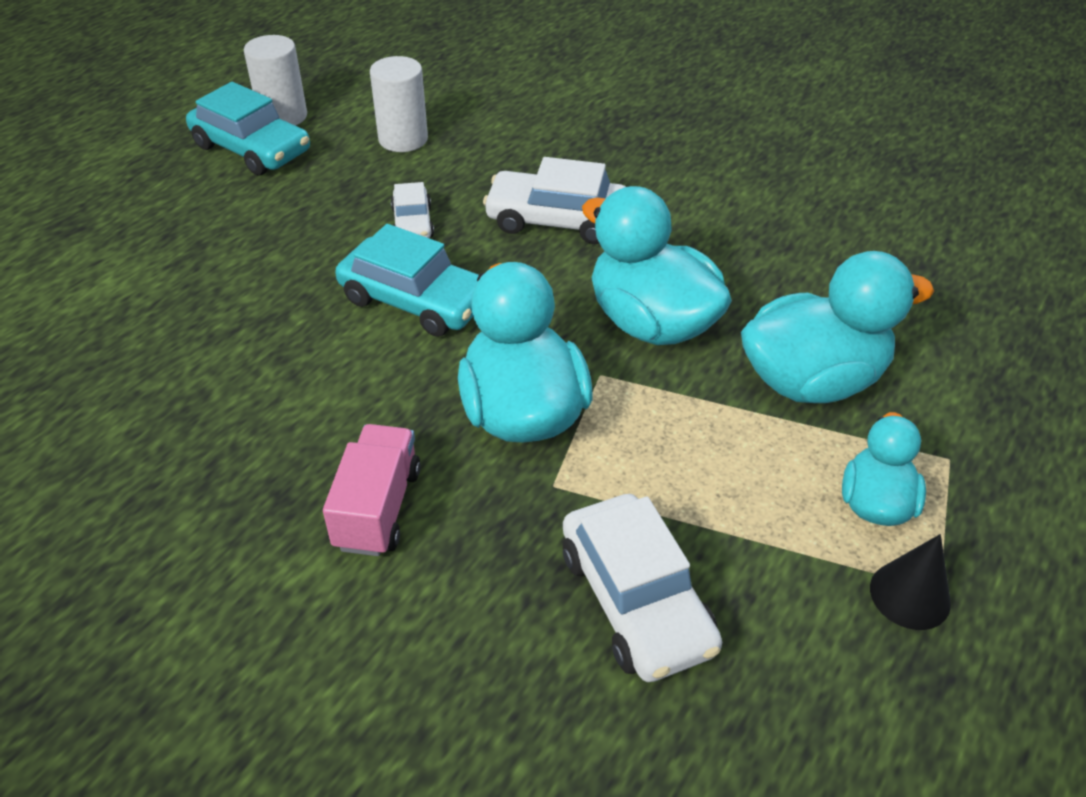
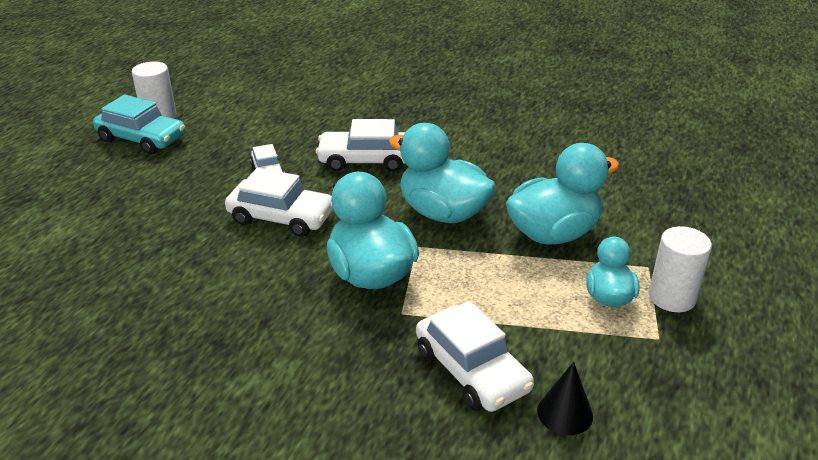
camera: 10 degrees left, 10 degrees down
(378, 508) = (287, 341): pink truck -> none
(403, 139) = (248, 123): white cylinder -> white cylinder (672, 297)
(415, 300) = (281, 217): turquoise car -> white car
(910, 595) = (641, 344): black cone -> black cone (565, 413)

